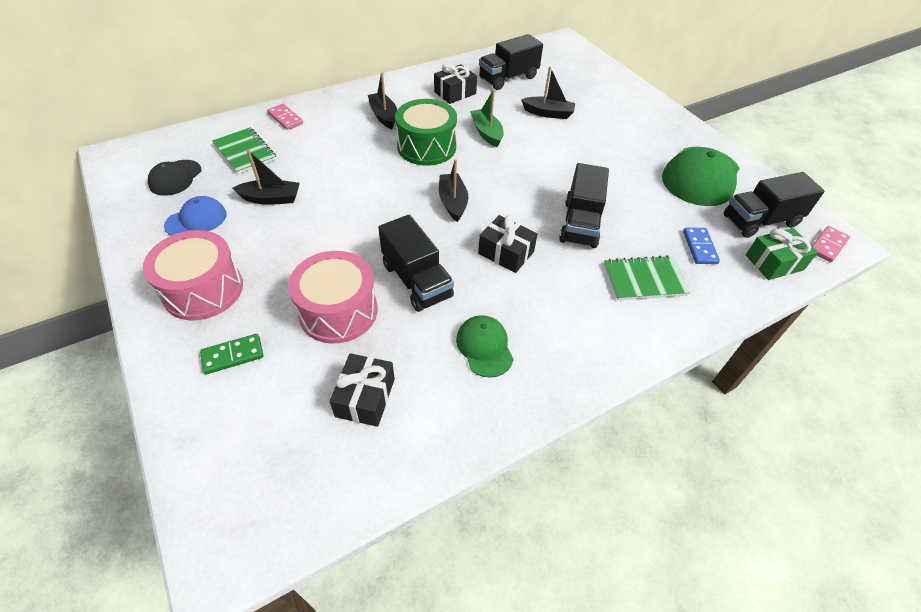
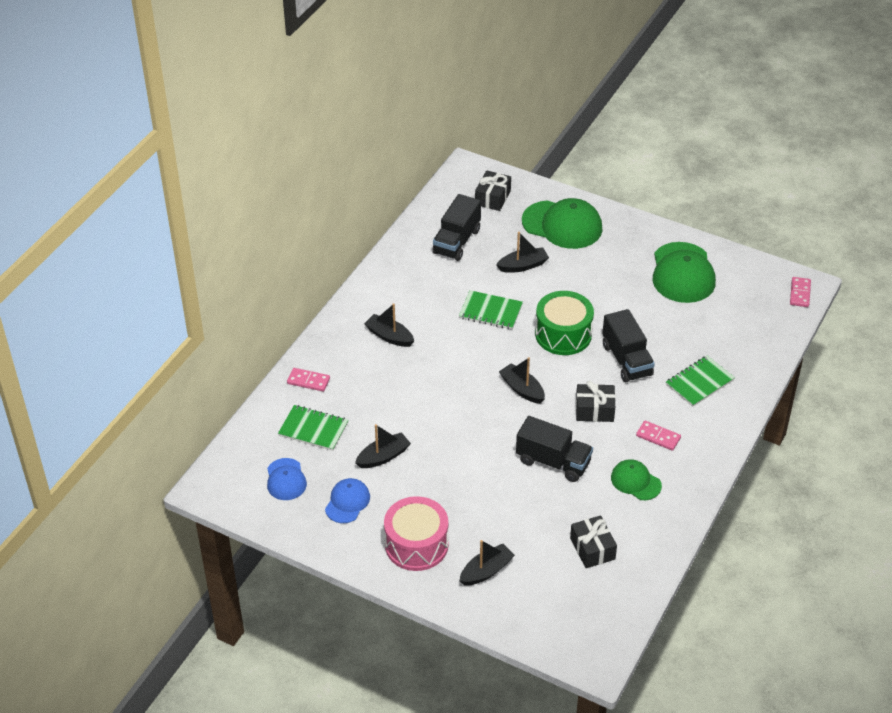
camera: 30 degrees left, 5 degrees down
(175, 178) = (286, 479): black cap -> blue cap
(233, 355) = (486, 571): green domino -> black boat
(338, 311) = (522, 509): pink drum -> none
(426, 147) = (455, 349): green drum -> green drum (563, 334)
(455, 93) = (426, 281): black gift -> black gift (493, 198)
(486, 133) = (490, 311): green boat -> green notebook
(551, 312) = (658, 437): none -> pink domino
(611, 100) = (562, 225): none -> green cap
(699, 247) = (719, 338): blue domino -> none
(760, 221) = (746, 294): black truck -> none
(774, 262) = (773, 325): green gift -> none

